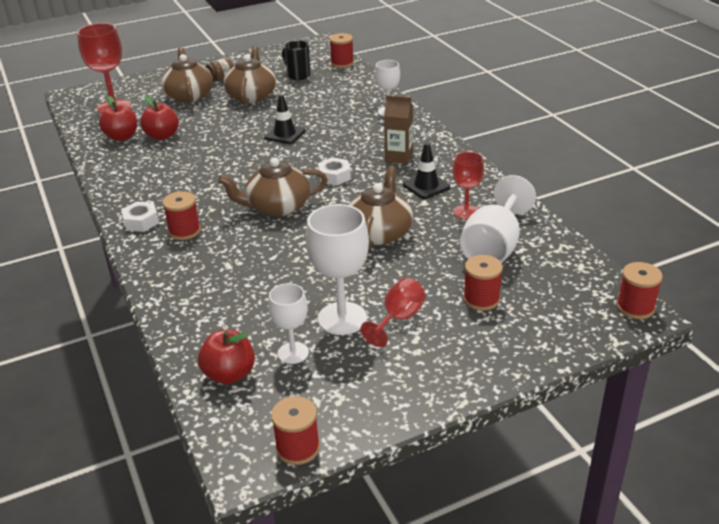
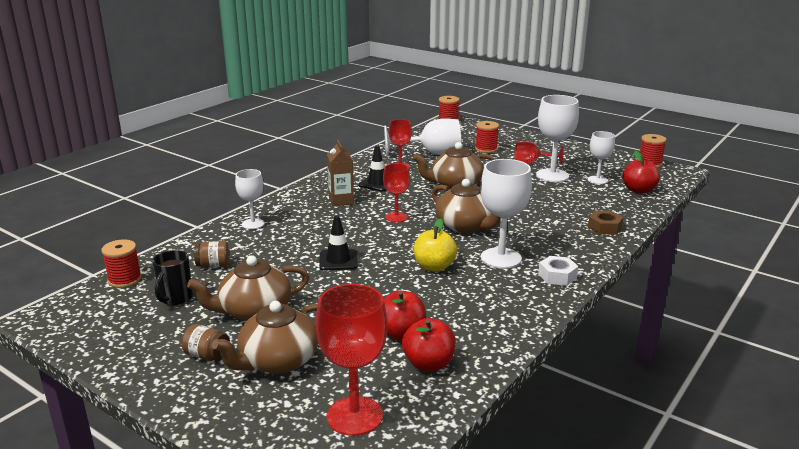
camera: 120 degrees left, 10 degrees down
(179, 291) = (604, 227): none -> brown nut
(184, 231) = (542, 251): red spool -> none
(201, 205) = (501, 258): none -> white goblet
(226, 170) = (434, 267): none -> yellow apple
(330, 90) = (213, 265): none -> brown jar
(334, 176) = (396, 217): white nut -> red goblet

